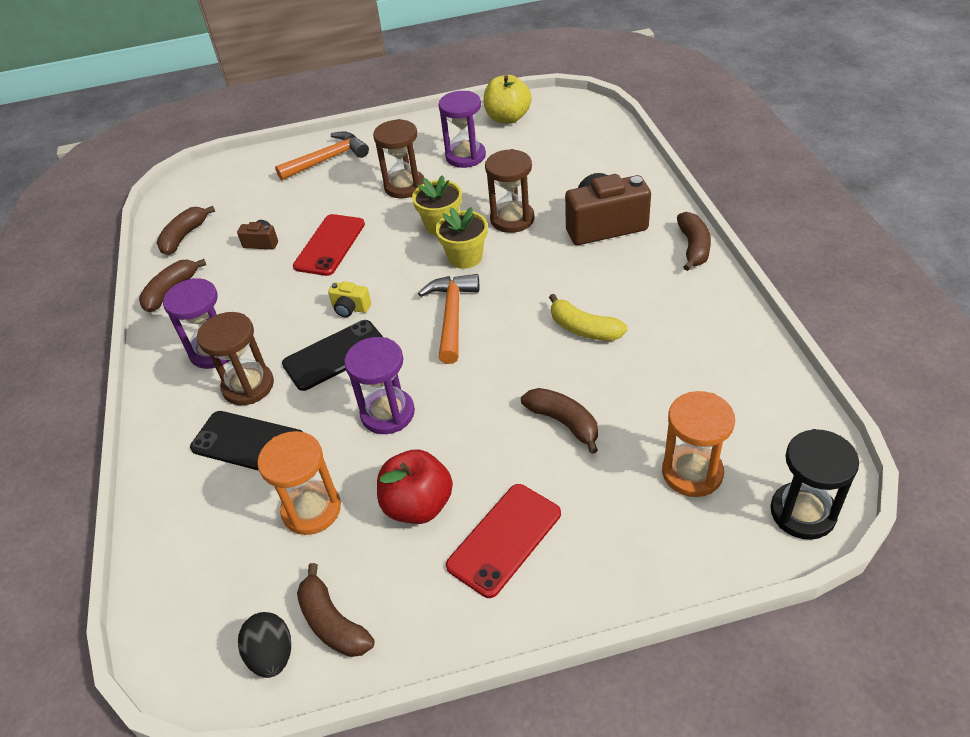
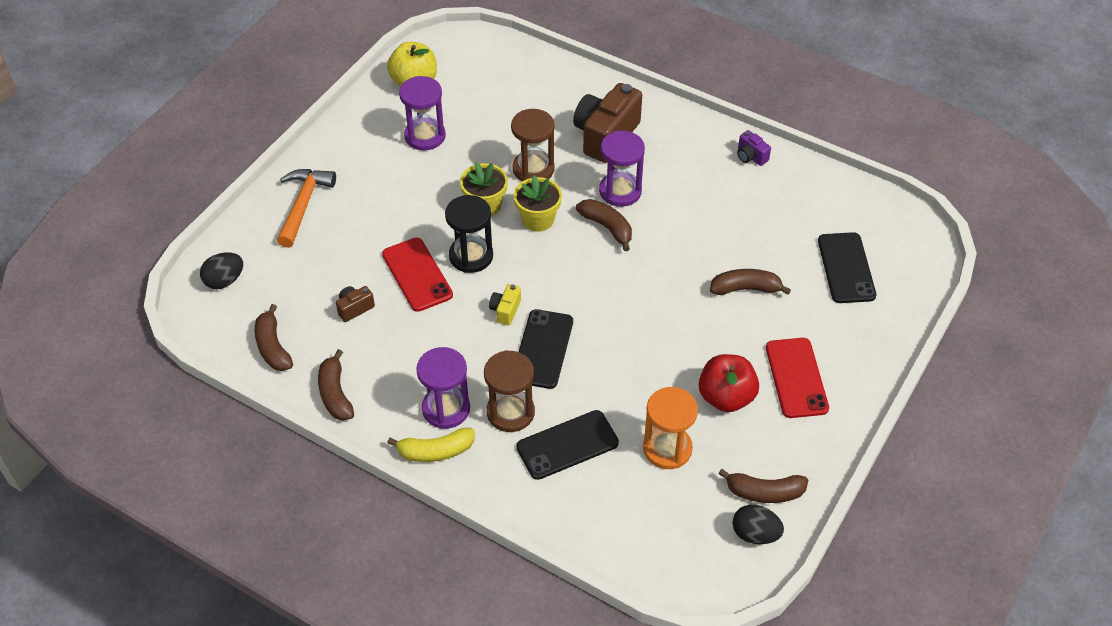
camera: 50 degrees left, 5 degrees up
(220, 179) = (224, 281): none -> black egg
(350, 308) = (505, 310): yellow camera -> yellow camera turned 135 degrees clockwise
(387, 413) = (633, 360): purple hourglass -> purple hourglass (620, 191)
(404, 186) = (409, 190): brown hourglass -> none
(452, 316) = (586, 268): orange hammer -> none
(583, 329) = (684, 220): yellow banana -> yellow banana (435, 451)
(692, 472) = (846, 268): orange hourglass -> black phone
(693, 247) = (684, 118): brown banana -> brown banana (607, 227)
(719, 312) = (751, 156): none -> purple camera
(802, 513) = (920, 251): black hourglass -> black hourglass (471, 256)

